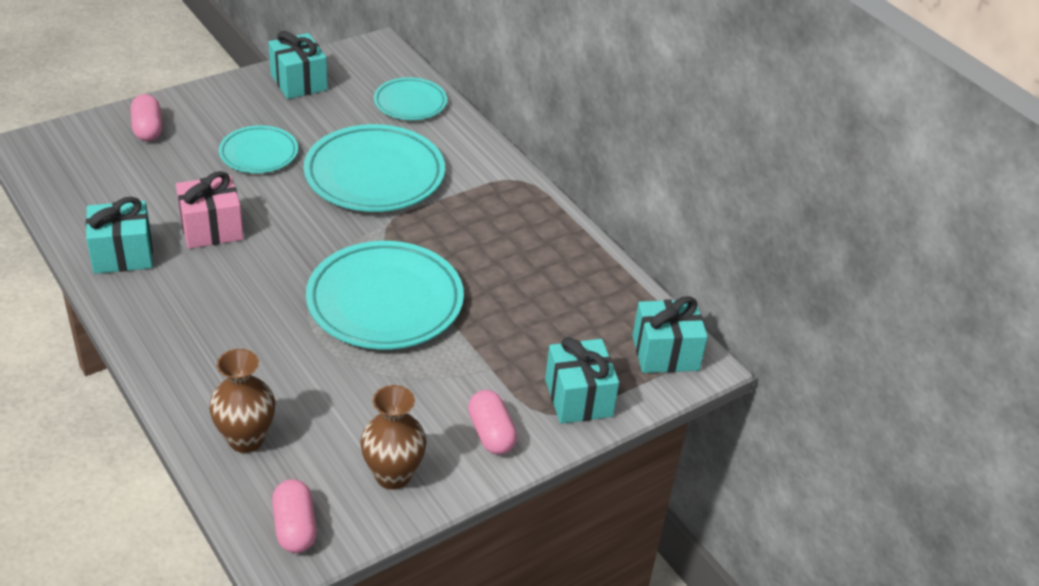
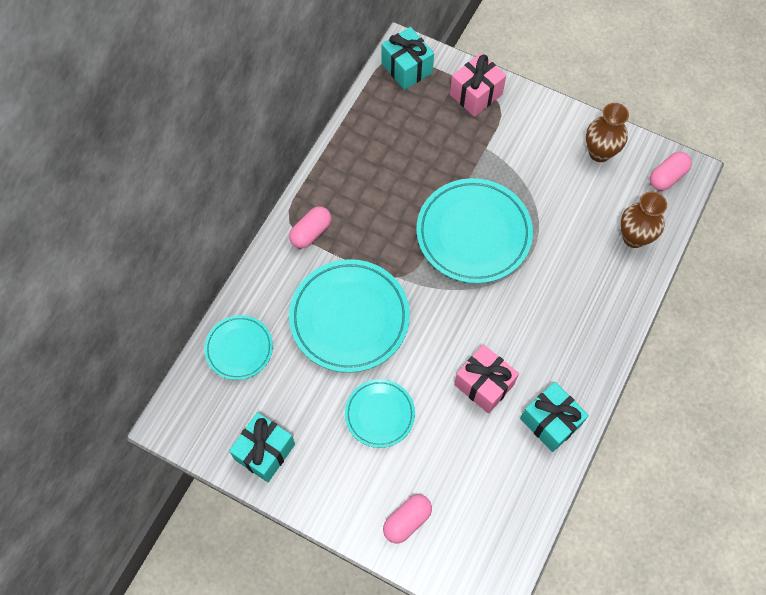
camera: 115 degrees left, 25 degrees up
(491, 433) = (535, 123): pink capsule -> pink capsule (311, 232)
(578, 398) = (476, 94): turquoise gift -> pink gift

